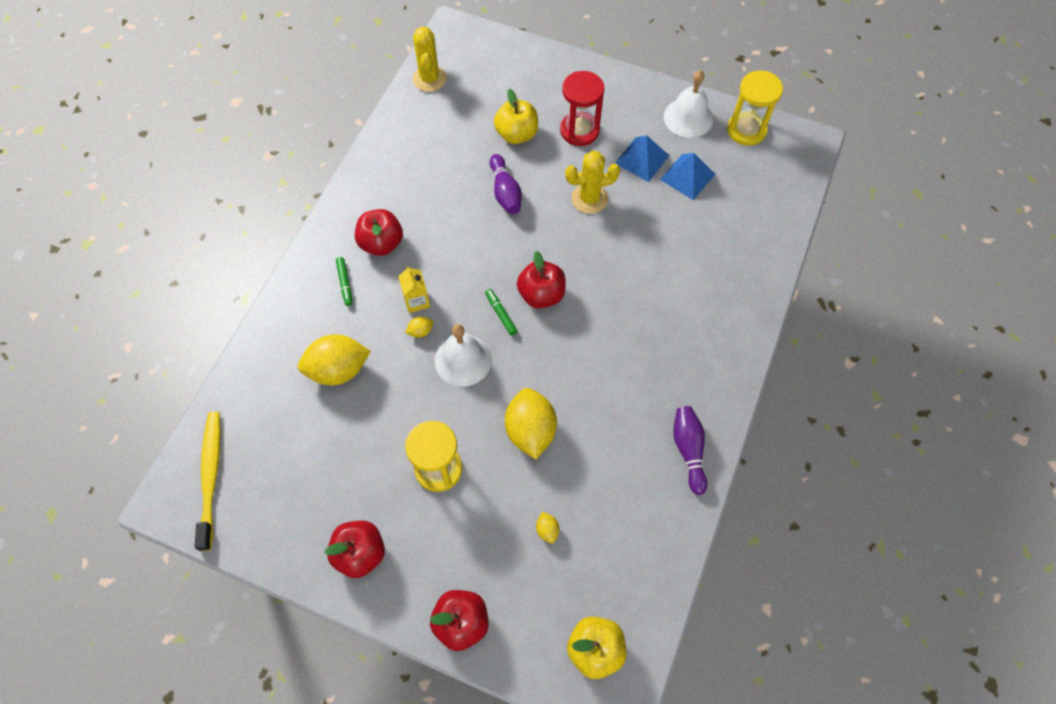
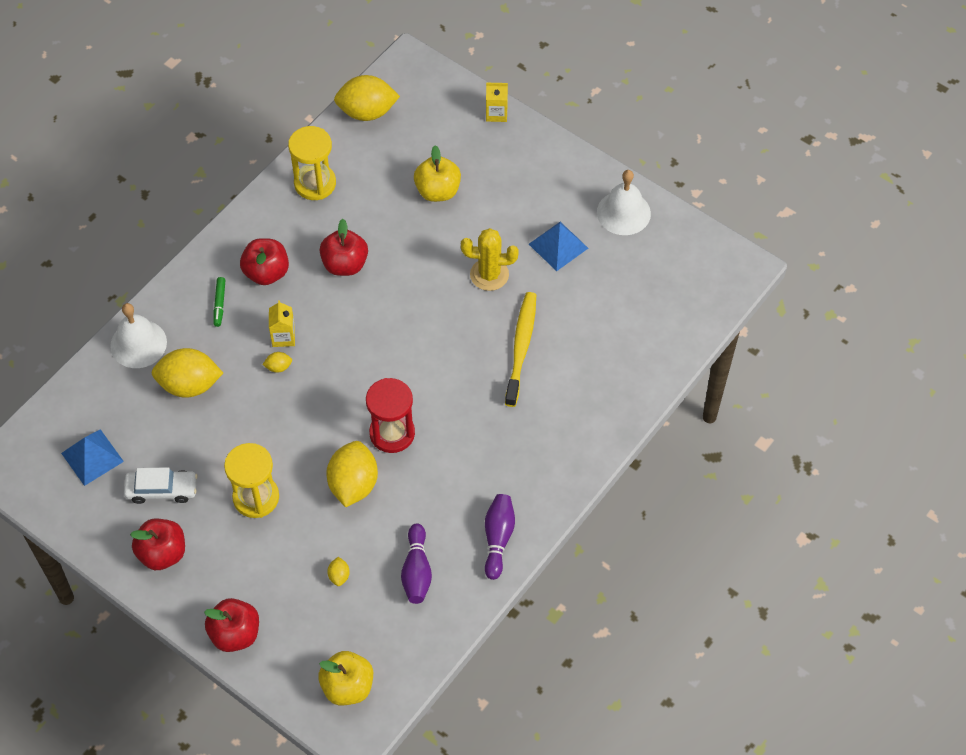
camera: 15 degrees right, 5 degrees down
(211, 477) = (46, 454): yellow toothbrush -> yellow toothbrush (521, 347)
(340, 485) = (162, 490): none -> white car
(429, 79) = (367, 112): yellow cactus -> yellow lemon
(463, 360) = (310, 404): white bell -> white bell (138, 344)
(501, 314) = (361, 368): green marker -> none
(505, 192) = (406, 248): purple bowling pin -> purple bowling pin (416, 571)
(541, 294) = (407, 359): red apple -> red apple (345, 264)
(545, 56) = (496, 113): none -> yellow carton
(579, 130) = (504, 201): red hourglass -> red hourglass (392, 433)
(687, 176) = (599, 274): blue pyramid -> blue pyramid (92, 457)
(746, 130) = (680, 239): yellow hourglass -> yellow hourglass (315, 183)

